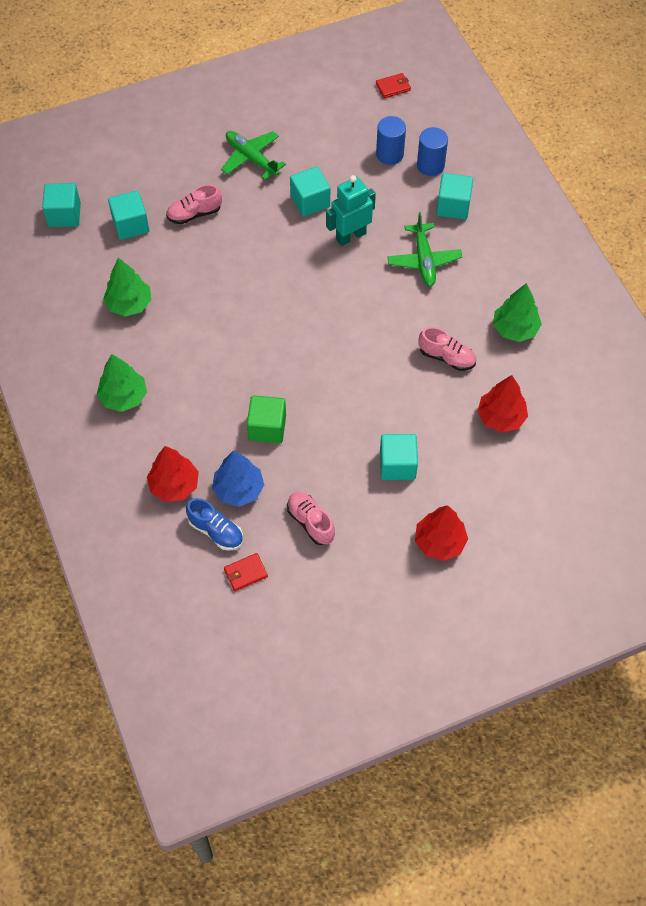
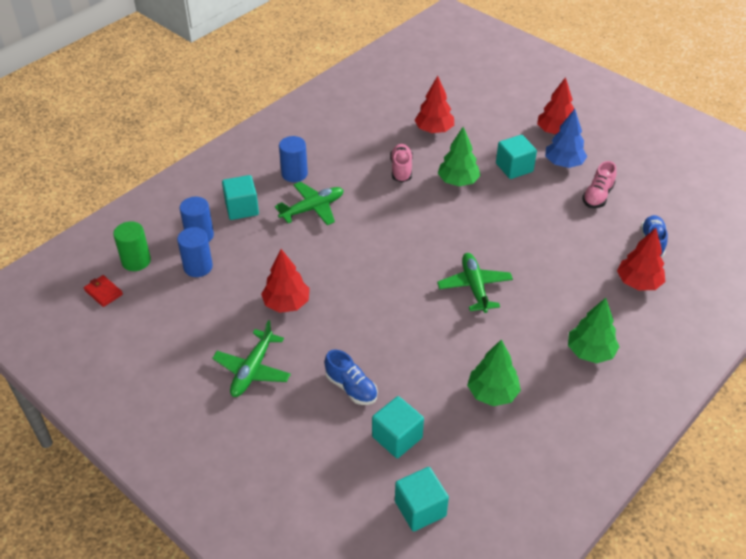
camera: 115 degrees left, 15 degrees down
(194, 214) = (351, 388): pink shoe -> blue shoe
(239, 489) = (607, 243): blue tree -> blue tree (563, 163)
(245, 573) = (666, 215): red wallet -> none
(249, 346) = (474, 287): none -> green plane
(267, 428) = (542, 247): green cube -> none
(310, 201) = (286, 303): turquoise cube -> red tree
(350, 236) = (312, 262): turquoise robot -> none
(420, 115) = (136, 261): none -> green cylinder
(485, 263) = (294, 174): none -> blue cylinder
(515, 329) = (350, 142): green tree -> green tree (458, 181)

